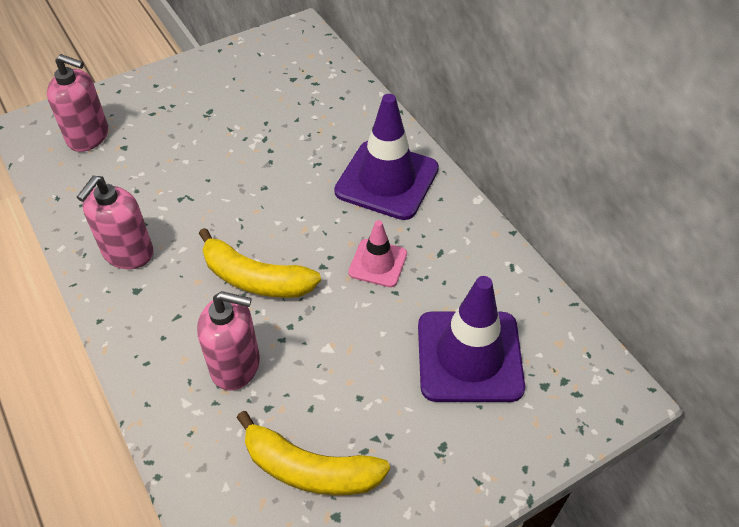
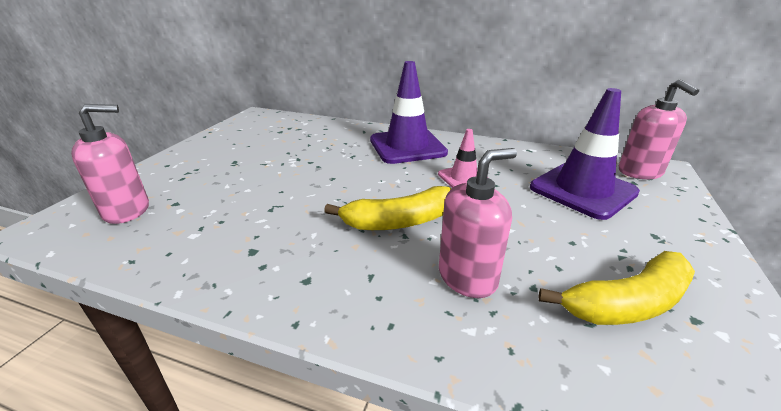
camera: 40 degrees left, 20 degrees down
(128, 253) = (263, 260): pink soap dispenser -> pink soap dispenser (640, 172)

